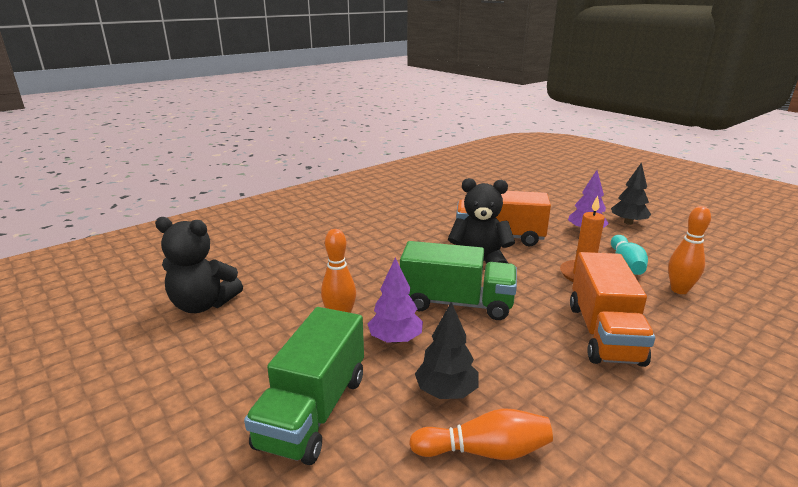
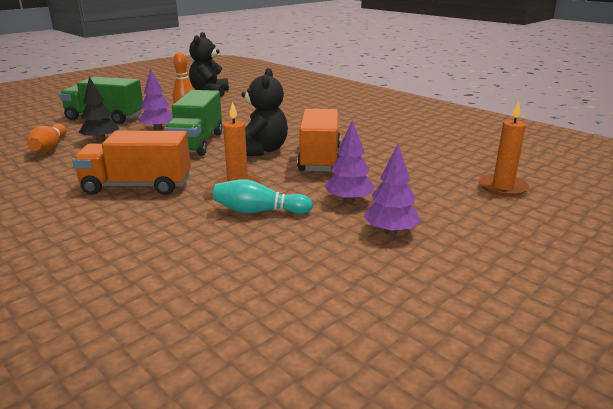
camera: 85 degrees right, 0 degrees up
(541, 186) = (502, 187): none -> orange candle
(628, 222) = (390, 231): black tree -> purple tree
(679, 290) = (199, 232): orange bowling pin -> none

